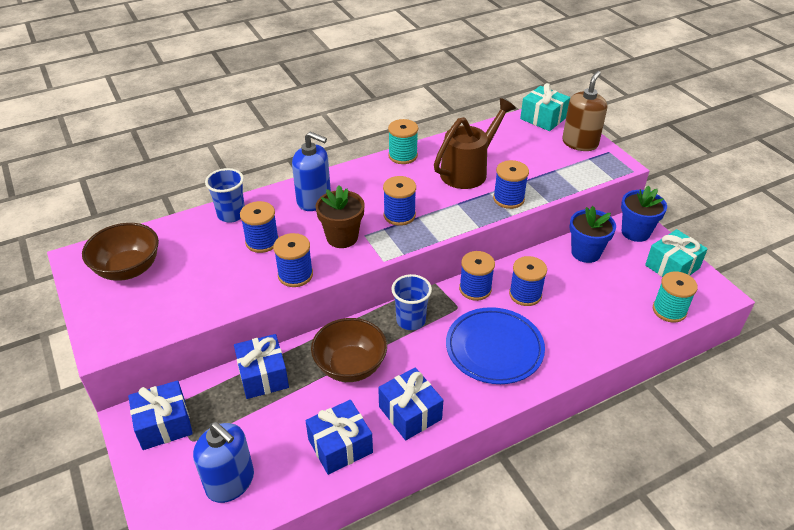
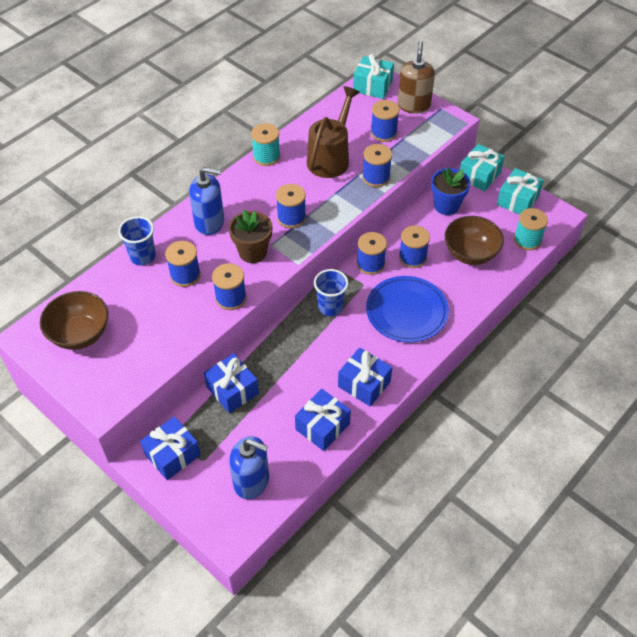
camera: 20 degrees left, 10 degrees up
(350, 366) = (299, 360): brown bowl -> brown bowl (470, 253)
(536, 160) = (383, 133): none -> blue spool
(635, 232) = (479, 175): blue flower pot -> turquoise gift

